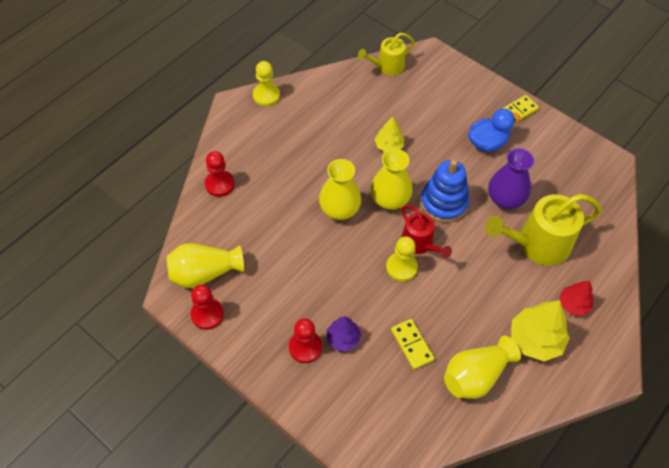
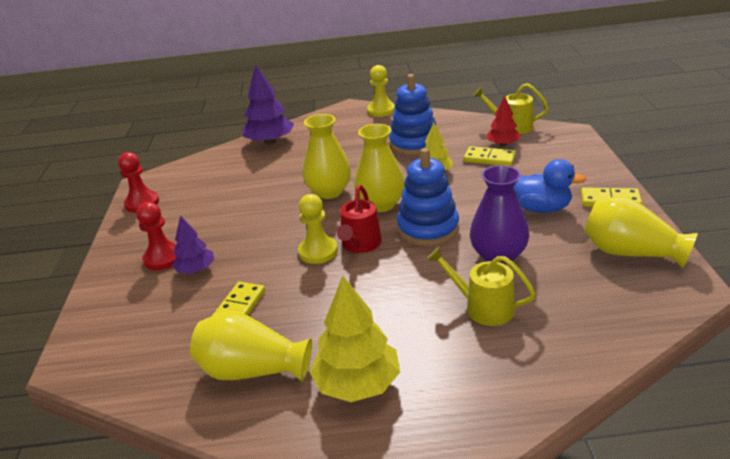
camera: 50 degrees right, 25 degrees down
(204, 273) = (179, 181): yellow vase -> yellow vase (630, 252)
(219, 184) = (270, 142): red pawn -> purple tree
(339, 123) = (414, 143): none -> blue stacking toy
(408, 111) = (489, 158): none -> yellow domino
(537, 244) = (483, 307): yellow watering can -> yellow watering can, size x0.59
(573, 304) = (449, 383): red tree -> red tree (503, 144)

